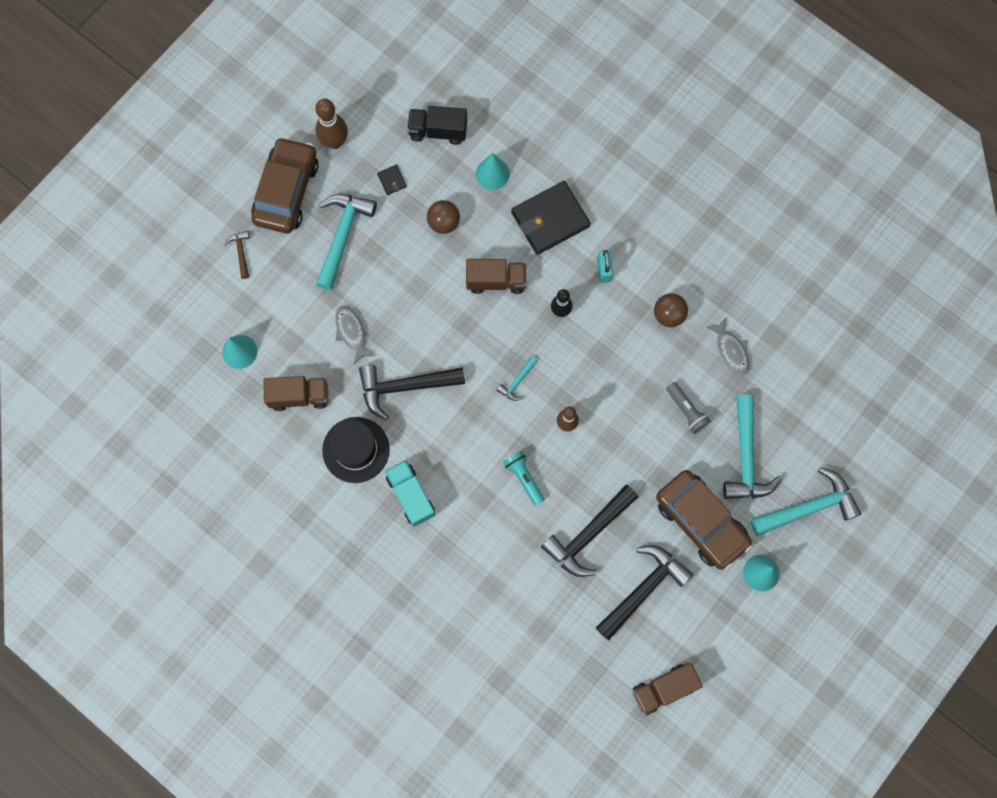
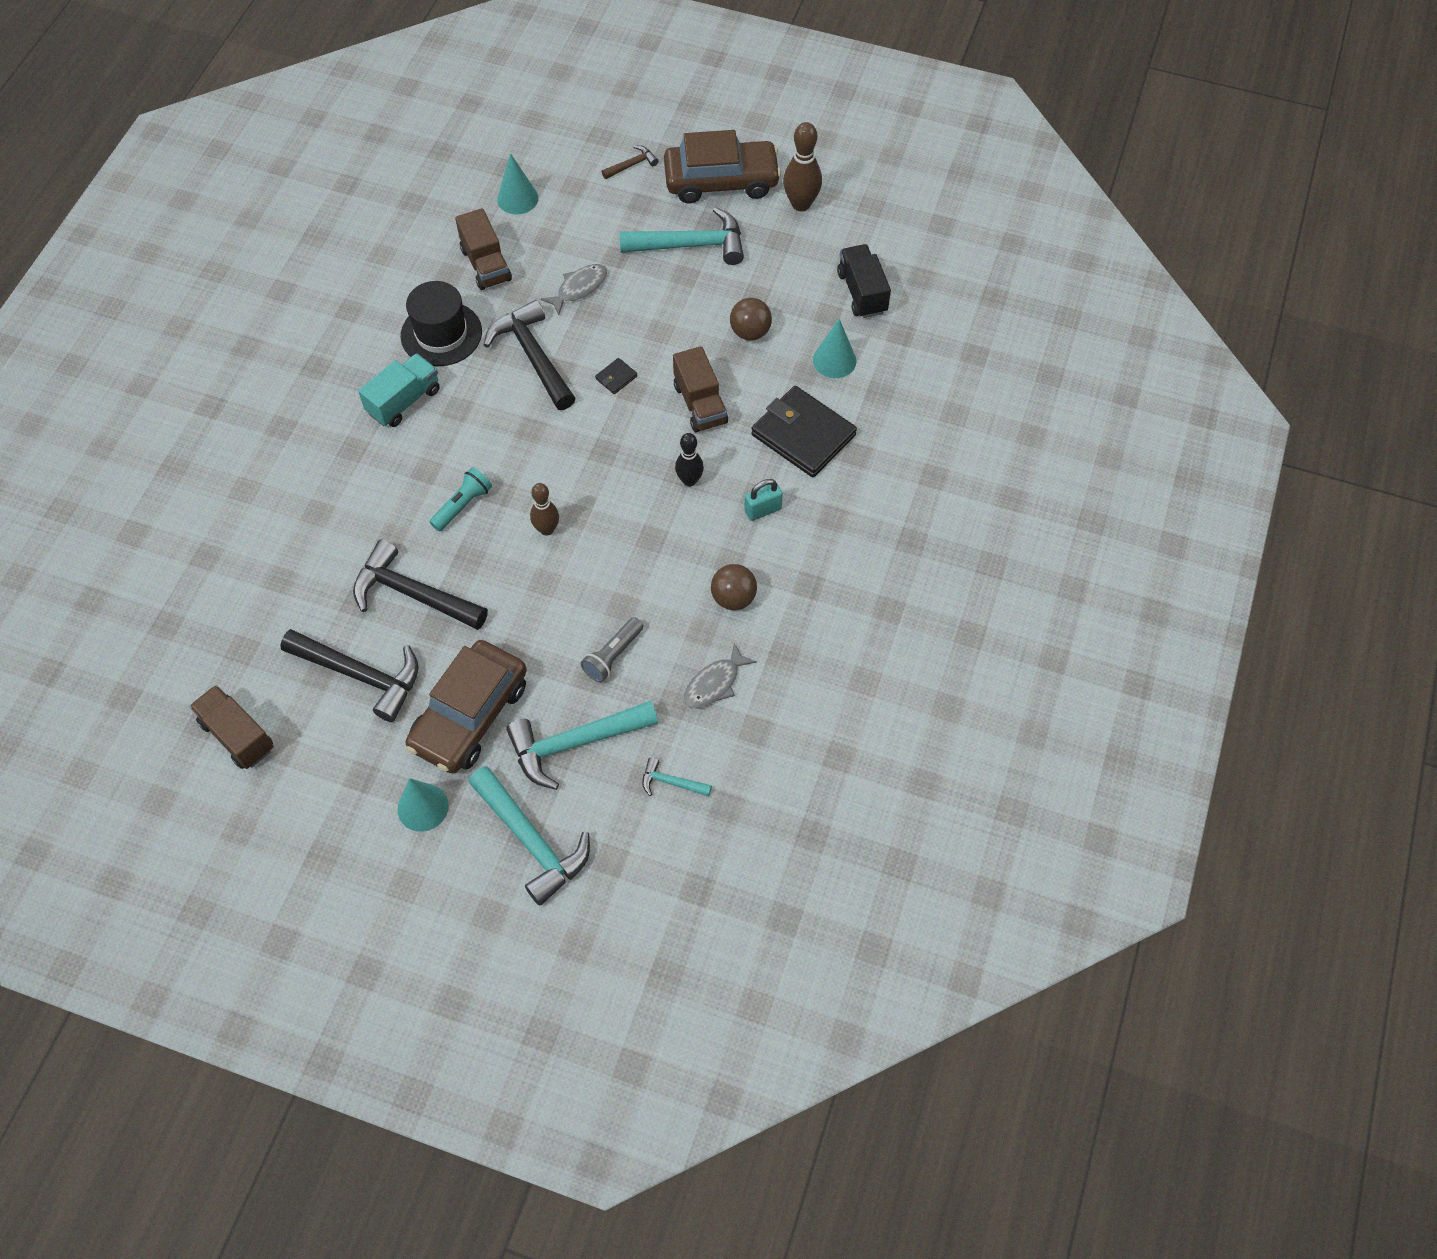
camera: 70 degrees right, 15 degrees down
(392, 180) = (779, 269): black wallet -> black wallet (616, 377)
(517, 382) = (581, 463): turquoise hammer -> turquoise hammer (671, 782)

